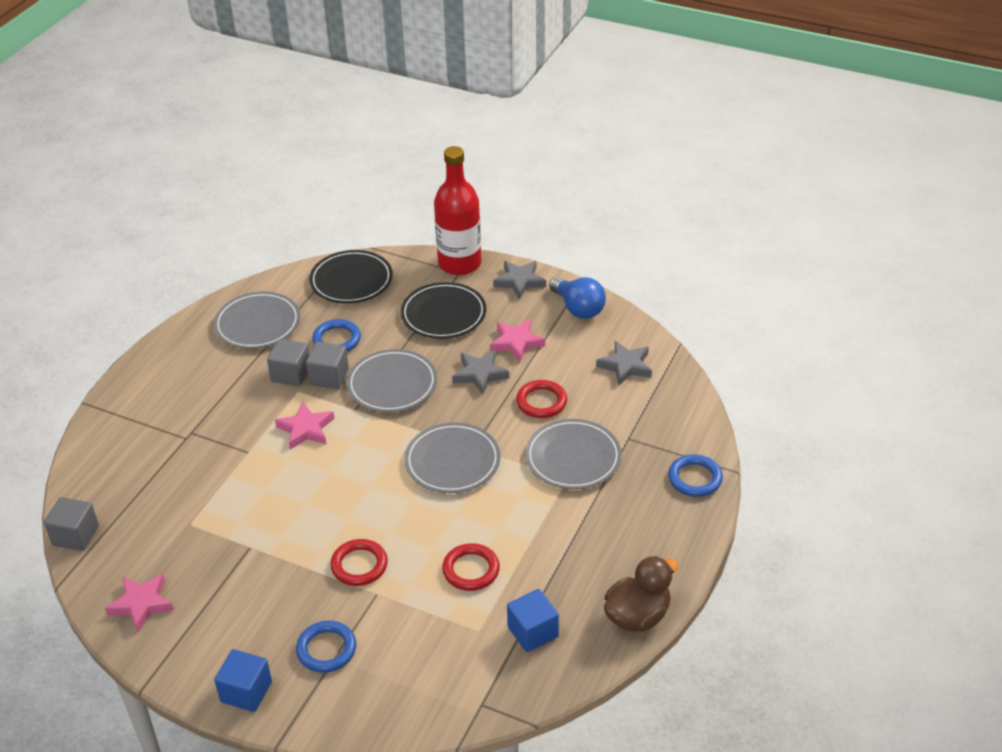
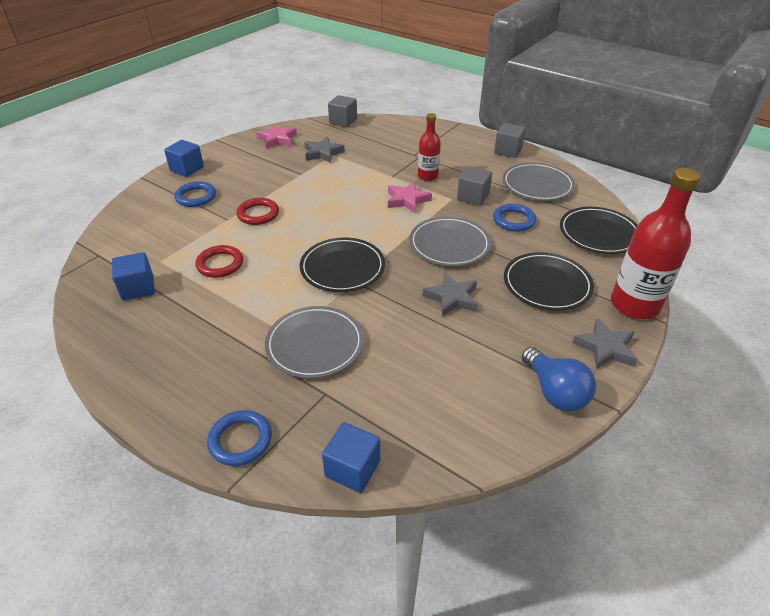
camera: 100 degrees right, 0 degrees up
(244, 418) = (427, 176): none -> red bottle
(329, 377) = (466, 214): grey cube -> grey cube (508, 151)
(452, 461) = (342, 268): grey plate -> black plate
(516, 343) = (497, 330): pink star -> none
(541, 402) = (401, 335): red ring -> none
(578, 308) = (554, 392): blue light bulb -> blue light bulb turned 90 degrees counterclockwise
(625, 366) = (443, 417): grey star -> grey star (323, 153)
(637, 616) = (104, 353): brown duck -> none
(693, 408) = (352, 468): none -> blue cube

